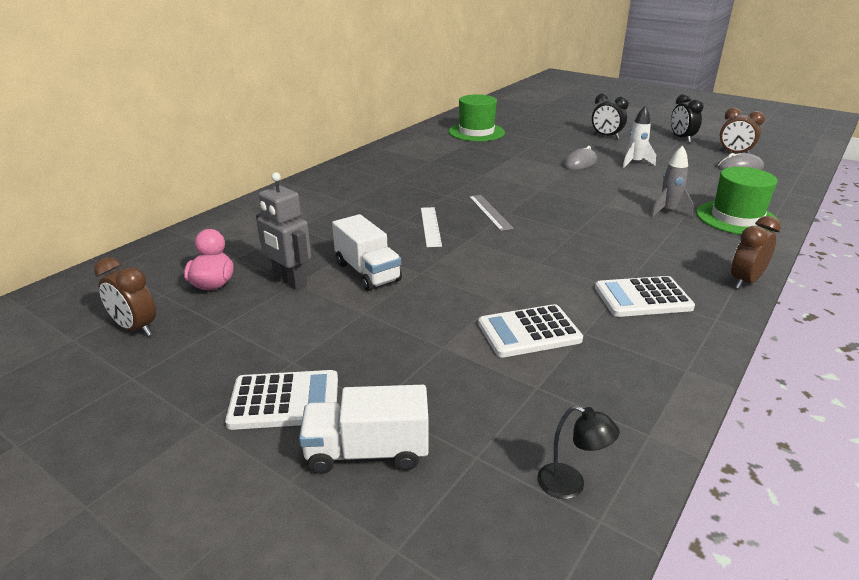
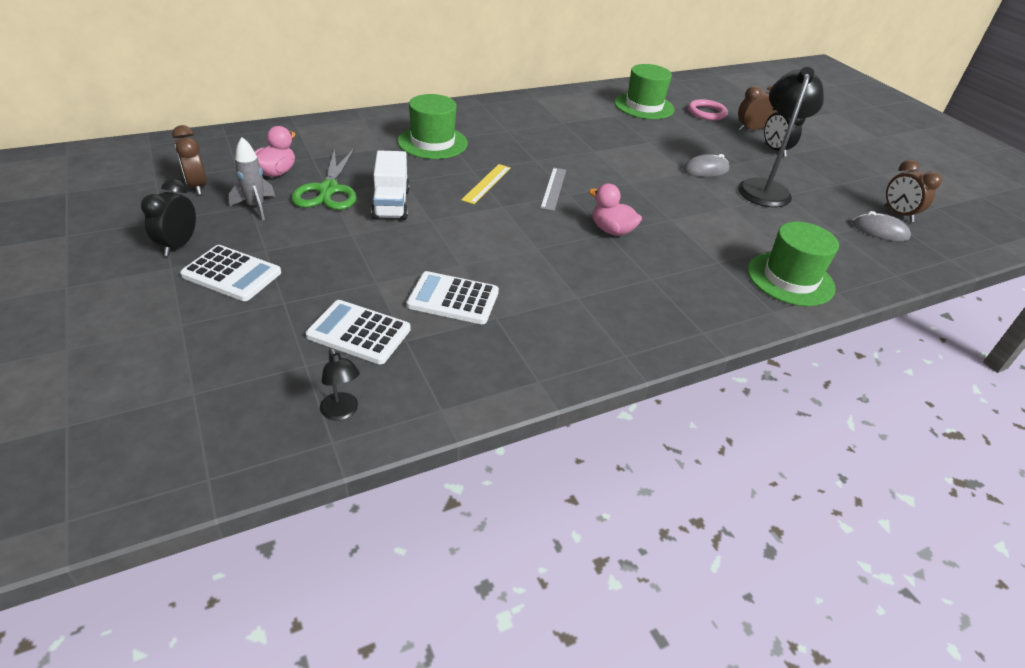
camera: 25 degrees right, 10 degrees up
(289, 281) = (328, 190): grey robot -> green scissors
(339, 208) = (432, 142): none -> green hat
(367, 452) = (243, 329): white truck -> none
(430, 226) = (486, 183): white ruler -> yellow ruler
(527, 124) = (706, 113): none -> pink ring
(576, 228) = (611, 230): none -> pink duck
(635, 163) = (764, 188): white rocket -> black lamp
(642, 298) = (585, 312): white calculator -> white calculator (359, 332)
(668, 211) = (726, 247): grey rocket -> grey rocket (256, 207)
(681, 138) = (860, 178): black clock -> black clock (178, 245)
(745, 281) = (703, 337): brown clock -> brown clock (750, 130)

